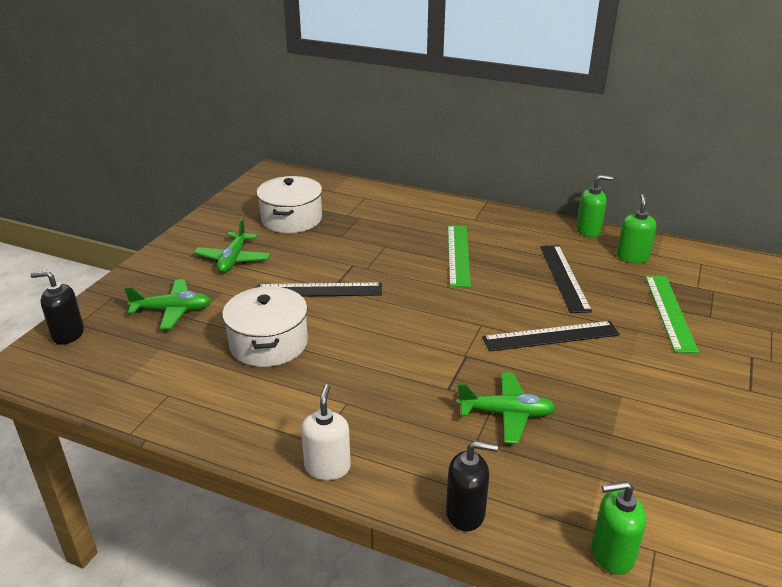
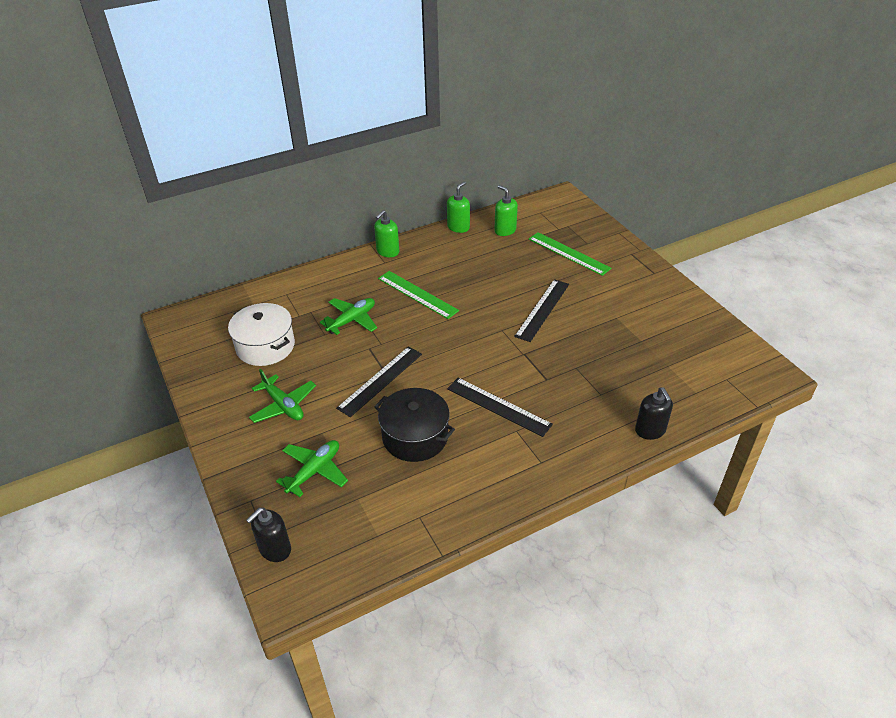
camera: 50 degrees left, 10 degrees up
(268, 343) = (415, 437): white pot -> black pot
(327, 467) = (566, 469): white soap dispenser -> none
(465, 513) = (650, 430): black soap dispenser -> black soap dispenser turned 120 degrees clockwise
(506, 414) = (590, 369): green plane -> green plane (352, 320)
(564, 277) = (493, 268): black ruler -> black ruler (498, 406)
(612, 554) = (718, 395): green soap dispenser -> green soap dispenser (387, 252)

